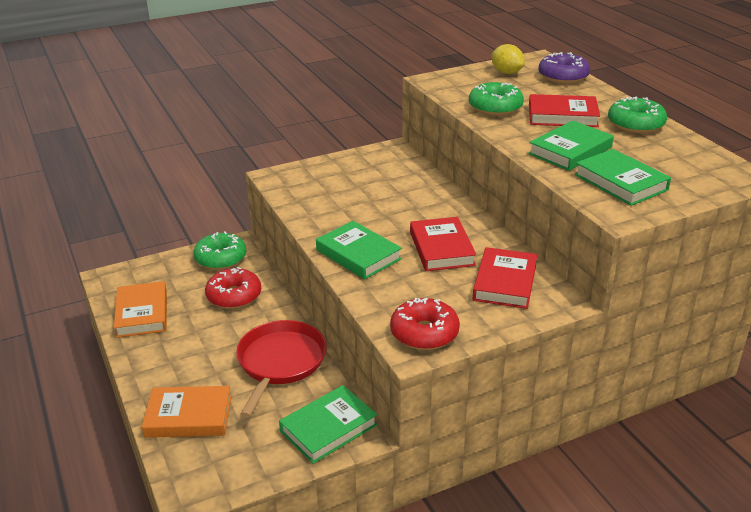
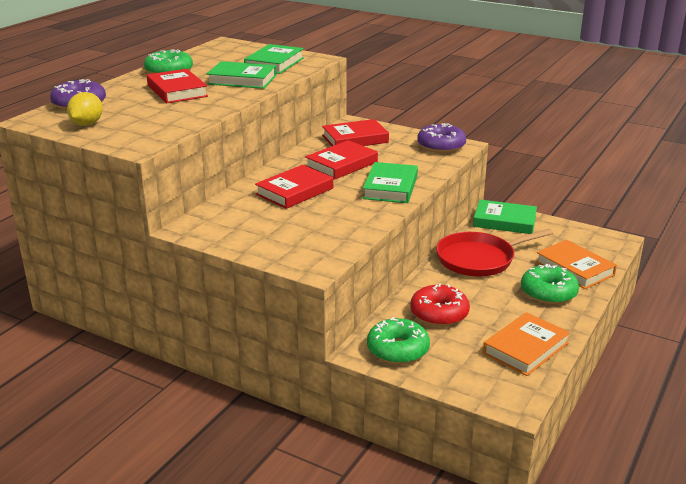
camera: 125 degrees left, 5 degrees down
(407, 206) = (294, 191): none -> red book
(424, 333) = (441, 146): red donut -> purple donut
(495, 107) = (184, 112): green donut -> green donut (548, 293)

